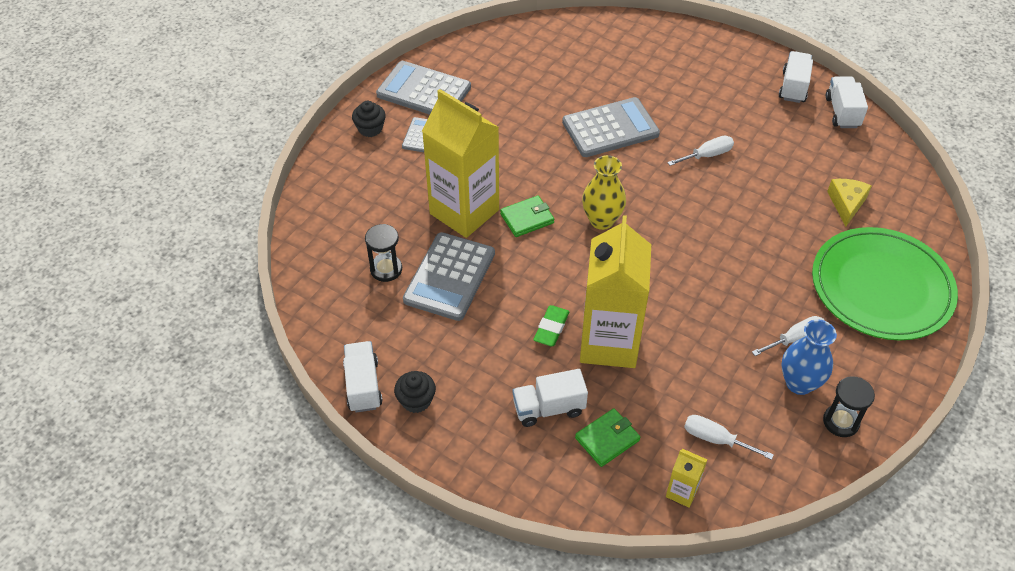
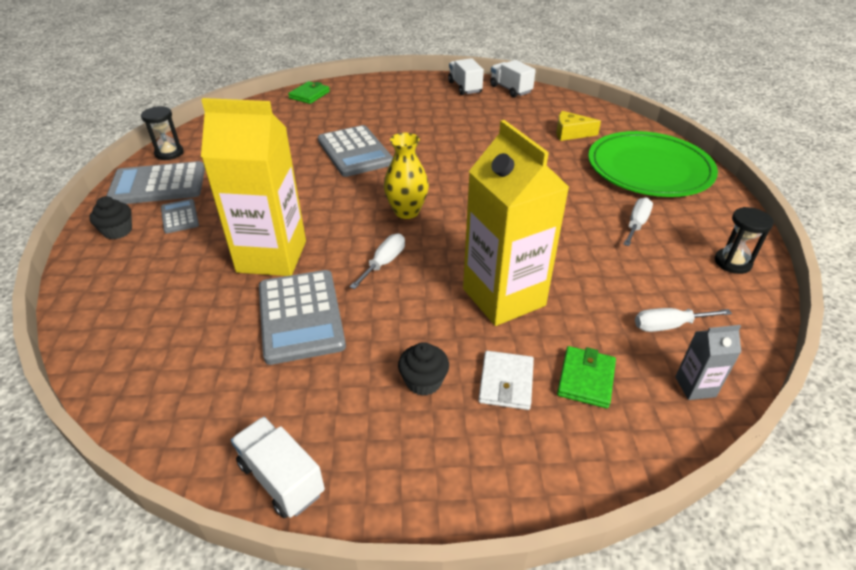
camera: 35 degrees left, 10 degrees down
(386, 269) = (222, 342): black hourglass -> black hourglass (169, 153)
(416, 400) = (360, 457): black cupcake -> black cupcake (423, 381)
(527, 218) = (338, 237): green wallet -> green wallet (309, 95)
(548, 408) = (506, 382): white truck -> white wallet
(551, 328) = (441, 311): green eraser -> none
(610, 128) = (355, 152): grey calculator -> grey calculator turned 120 degrees clockwise
(682, 492) = (695, 387): yellow carton -> grey carton
(707, 155) = (446, 141): white screwdriver -> white screwdriver (384, 263)
(799, 383) = (674, 251): blue vase -> none
(846, 204) = (571, 133): yellow cheese -> yellow cheese turned 60 degrees counterclockwise

